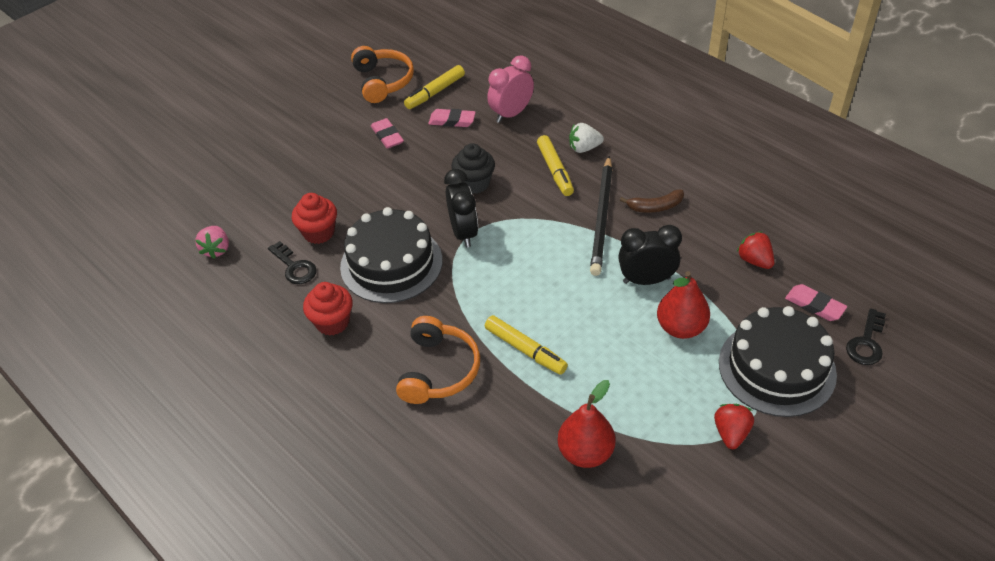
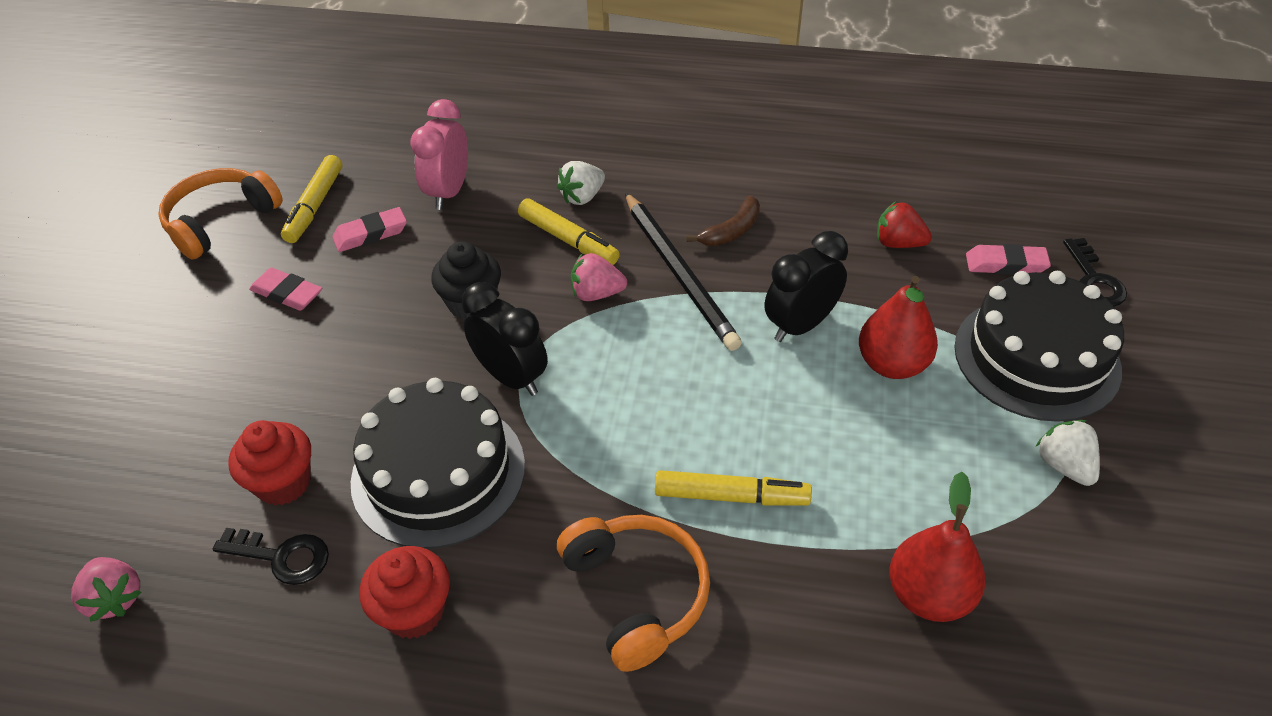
camera: 35 degrees left, 0 degrees up
(383, 81) = (221, 221): orange headphones -> orange headphones turned 90 degrees counterclockwise
(545, 208) = (596, 294): none -> pink strawberry
(731, 433) = (1064, 465): red strawberry -> white strawberry

